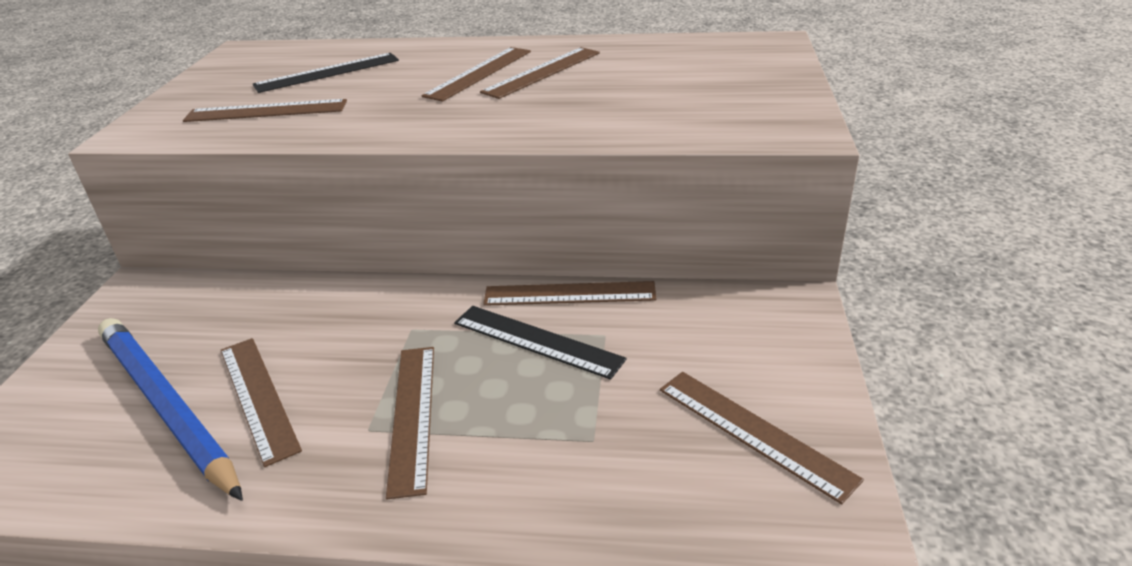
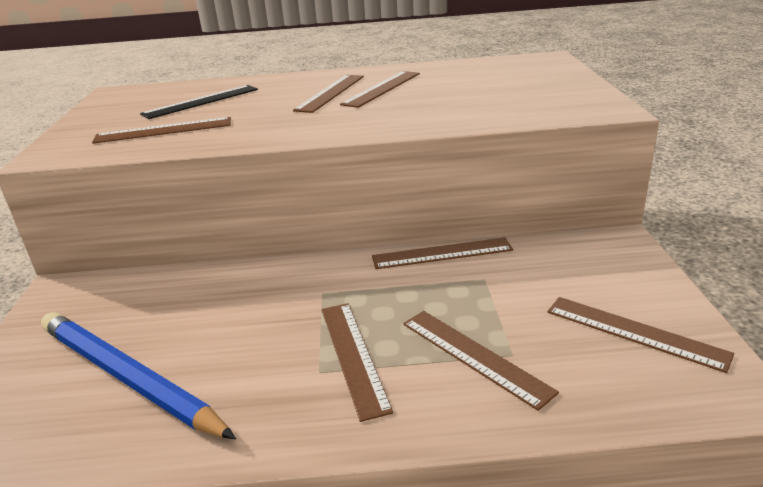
camera: 10 degrees left, 5 degrees down
(258, 397) = (209, 359): brown ruler -> brown ruler (474, 356)
(537, 341) = (431, 289): black ruler -> none

